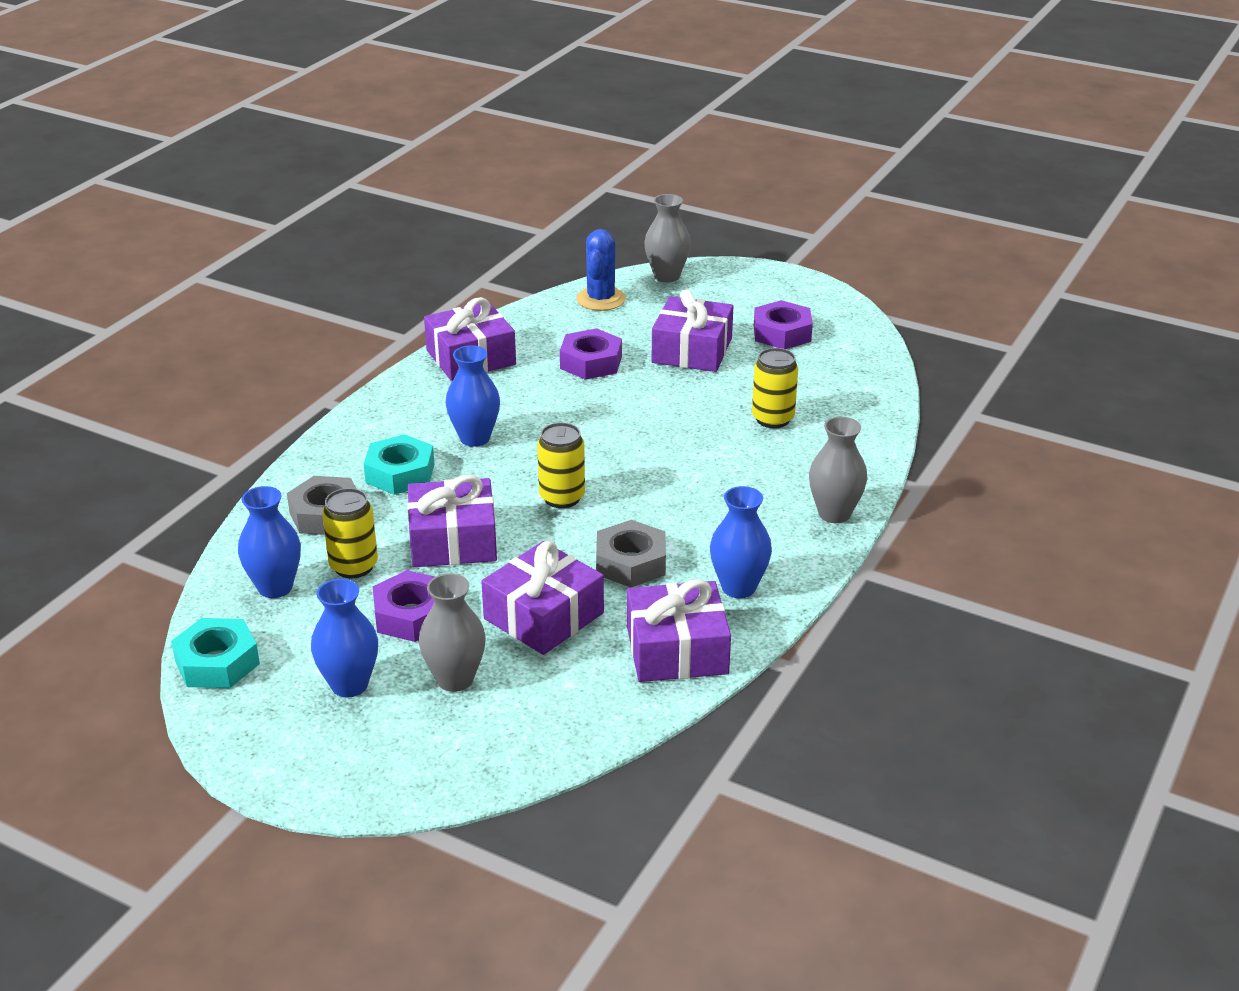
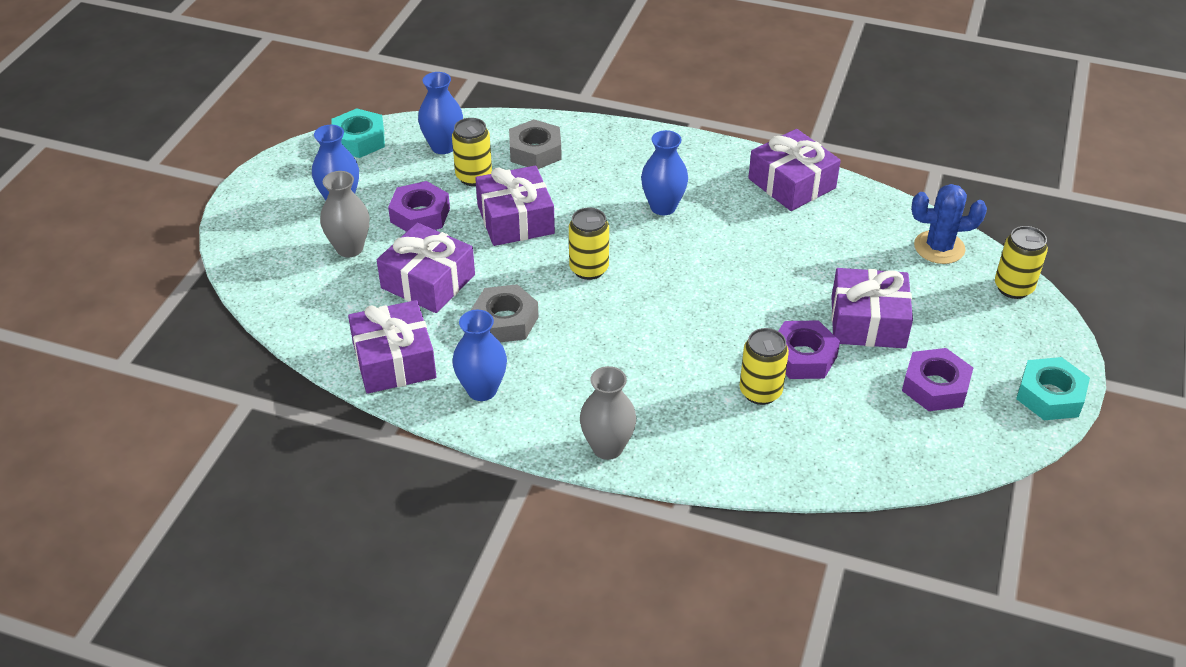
camera: 80 degrees right, 10 degrees up
(400, 473) = (599, 176): turquoise nut -> turquoise nut (1050, 395)
(591, 362) = (815, 257): purple nut -> purple nut (803, 357)
(666, 276) = (1013, 288): grey vase -> yellow can

